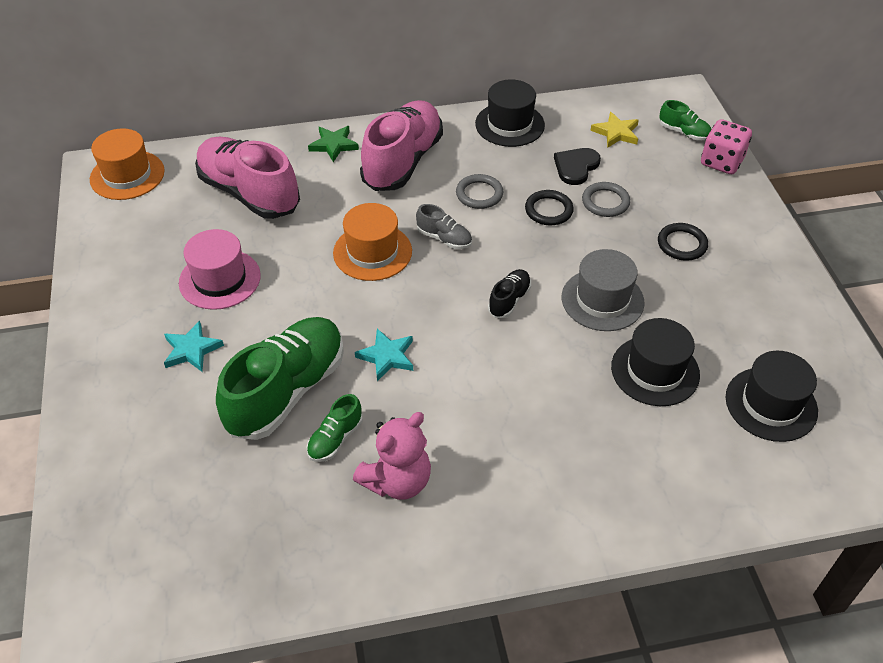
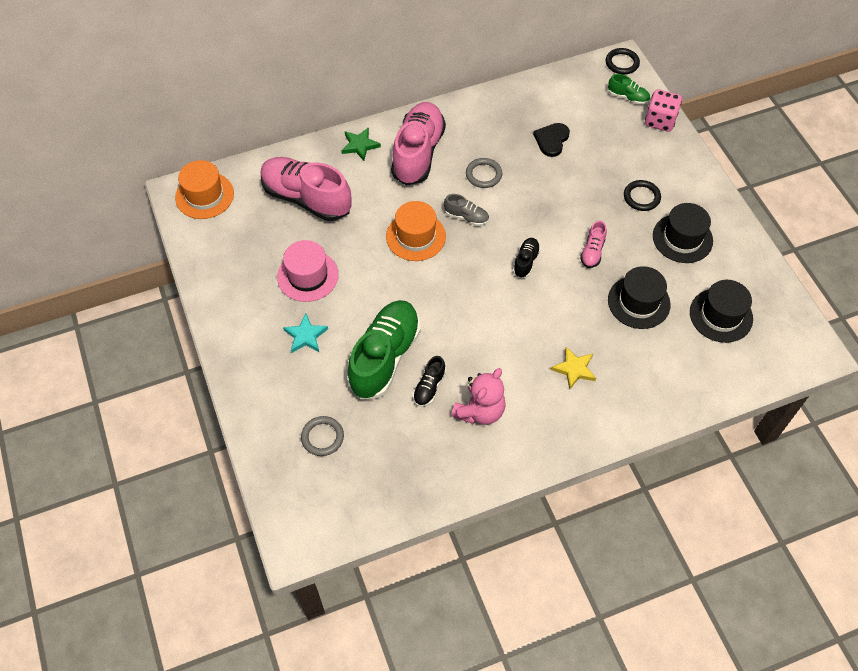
camera: 10 degrees left, 10 degrees up
(335, 439) = (429, 387): green shoe -> black shoe
(387, 356) = (449, 319): turquoise star -> none
(509, 124) = (493, 108): black hat -> black hat (682, 238)
(548, 210) = (539, 181): black ring -> black ring (622, 63)
(602, 300) = (592, 251): grey hat -> pink shoe
(605, 202) = (579, 168): grey ring -> grey ring (322, 437)
(616, 133) = (576, 104): yellow star -> yellow star (574, 369)

